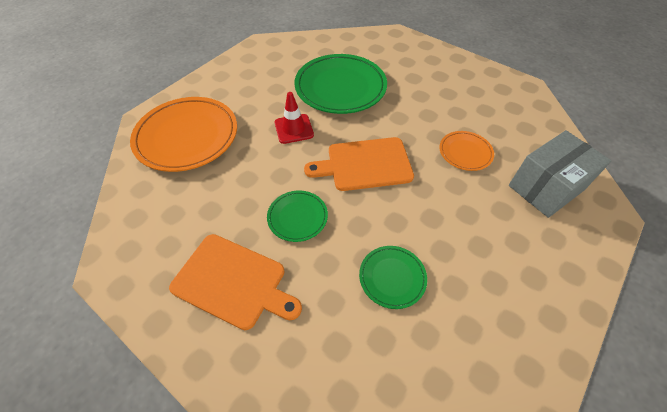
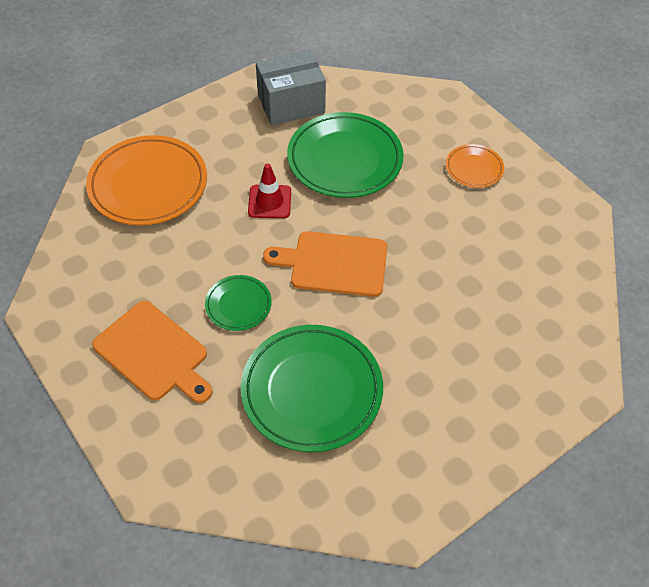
camera: 15 degrees right, 0 degrees up
(392, 277) = (312, 390): green plate -> green plate, size x1.99
(465, 152) = (457, 277): orange plate -> orange plate (474, 168)
(546, 187) = (530, 340): grey box -> grey box (291, 104)

